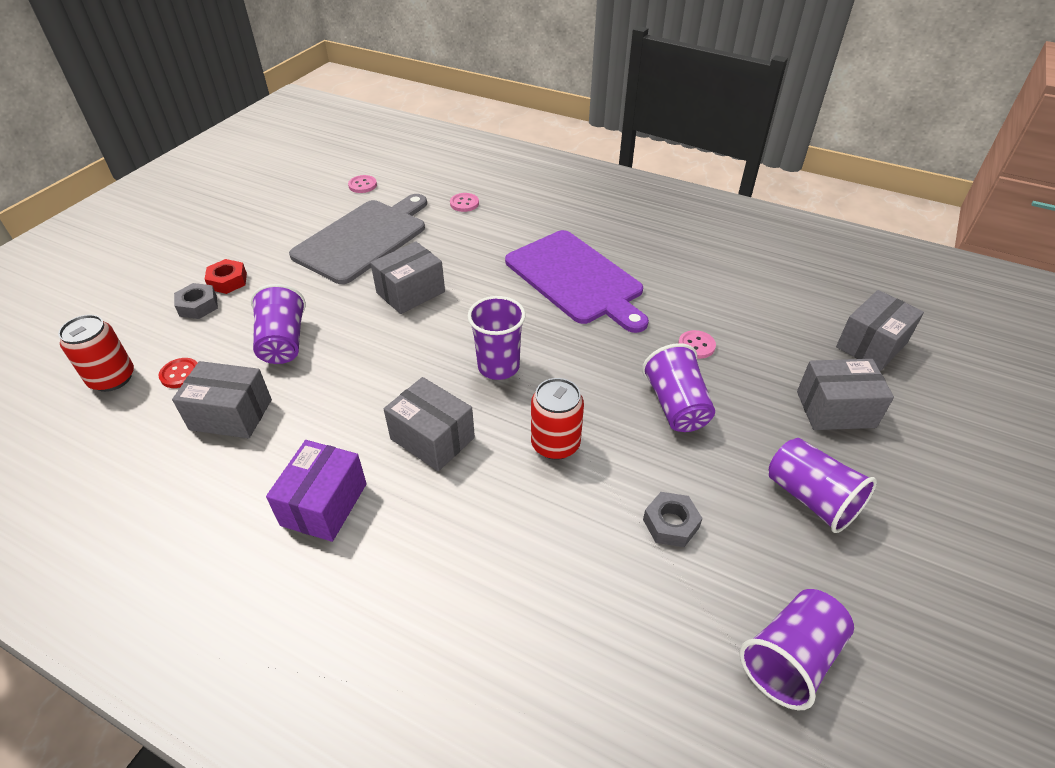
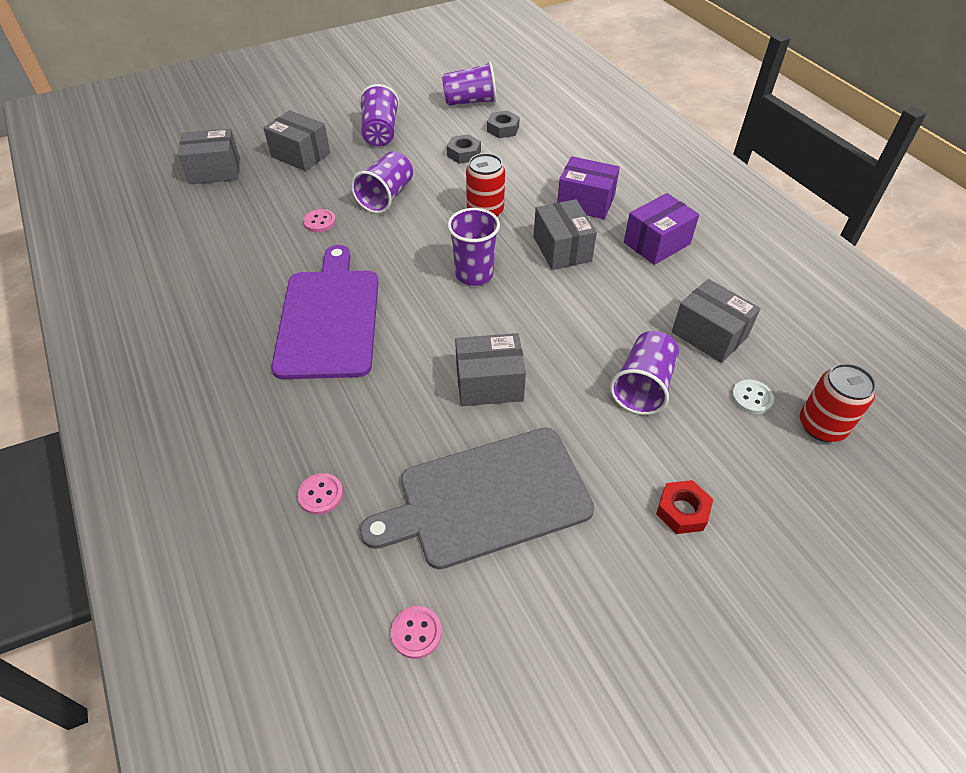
camera: 145 degrees left, 5 degrees up
(180, 374) = (751, 398): red button -> white button
(198, 306) = (725, 485): grey nut -> grey nut (503, 129)
(448, 525) = (585, 202): none -> purple box

